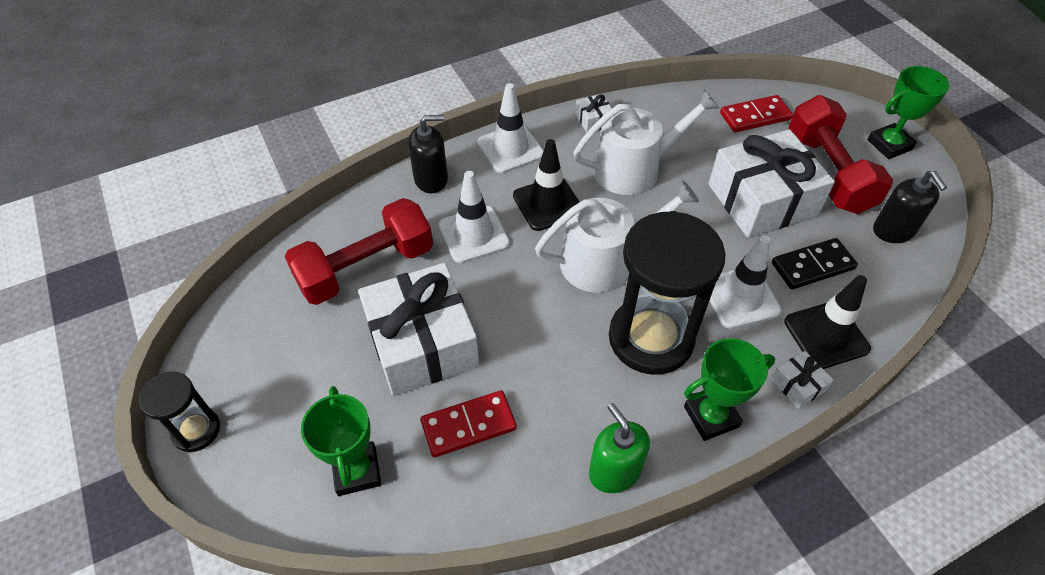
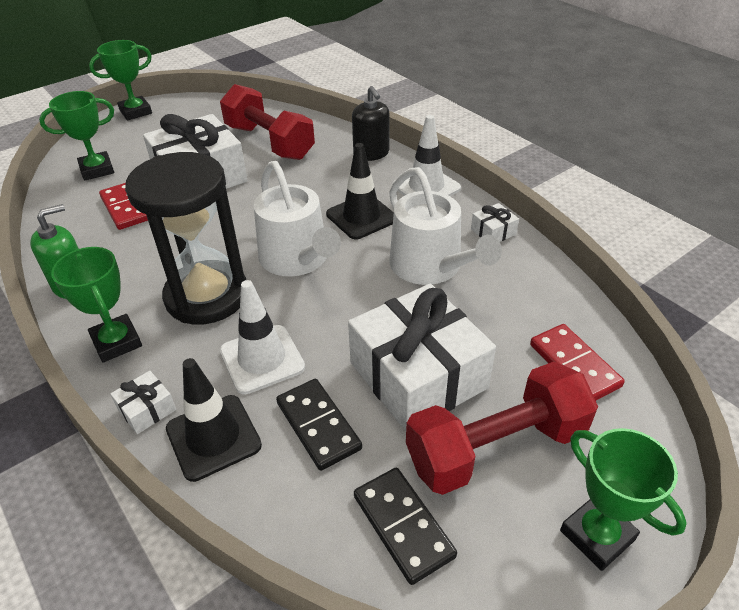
camera: 80 degrees right, 10 degrees down
(196, 430) = (136, 112): black hourglass -> green trophy
(474, 234) = (314, 183): white traffic cone -> none
(893, 230) = (403, 526): black soap dispenser -> black domino

